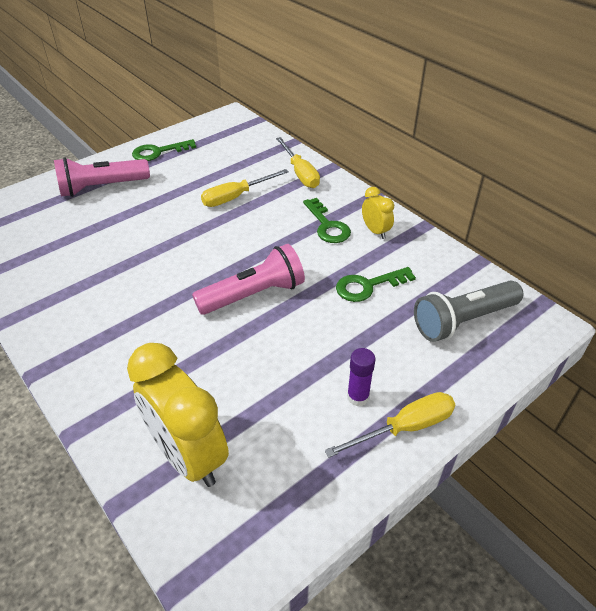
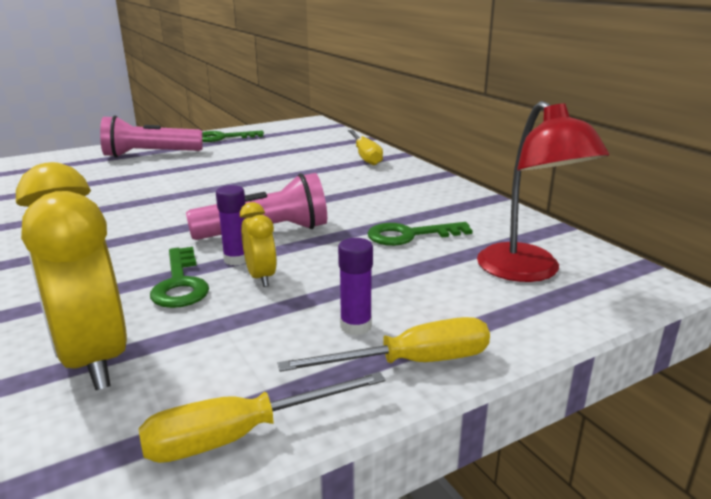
camera: 10 degrees right, 20 degrees down
(236, 197) = (286, 167): yellow screwdriver -> yellow screwdriver (240, 435)
(244, 332) = (236, 259): none -> purple glue stick
(327, 225) = (379, 190): green key -> green key (180, 284)
(375, 231) = (435, 197): yellow clock -> yellow clock (261, 277)
(463, 321) = (527, 272): grey flashlight -> red lamp

